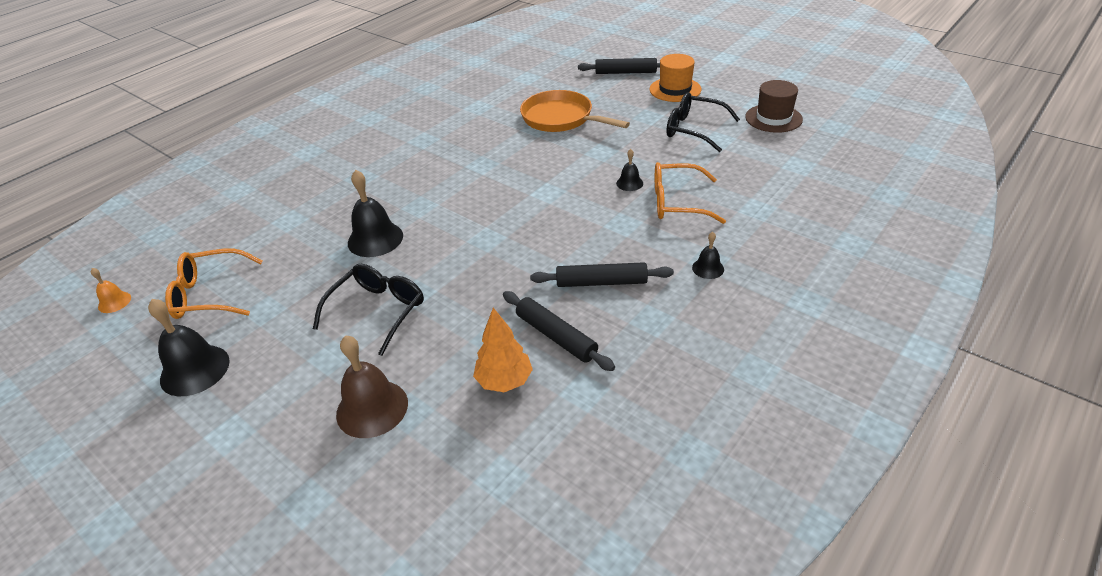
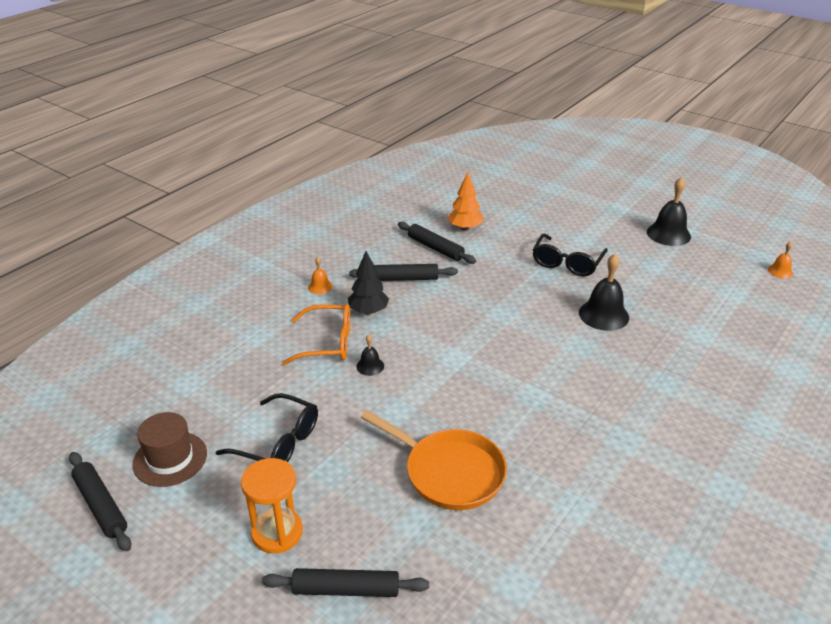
camera: 175 degrees right, 5 degrees down
(210, 294) = (708, 275): orange glasses -> none
(372, 408) = (540, 217): brown bell -> none
(640, 237) = (368, 311): none -> black tree
(675, 89) = (277, 532): orange hat -> orange hourglass
(708, 268) = (320, 287): black bell -> orange bell
(803, 95) = (101, 505): none -> black rolling pin

